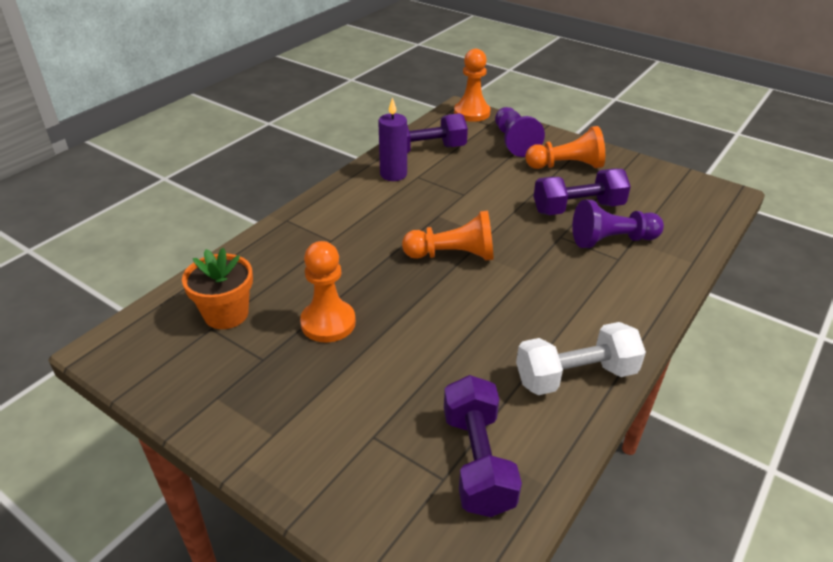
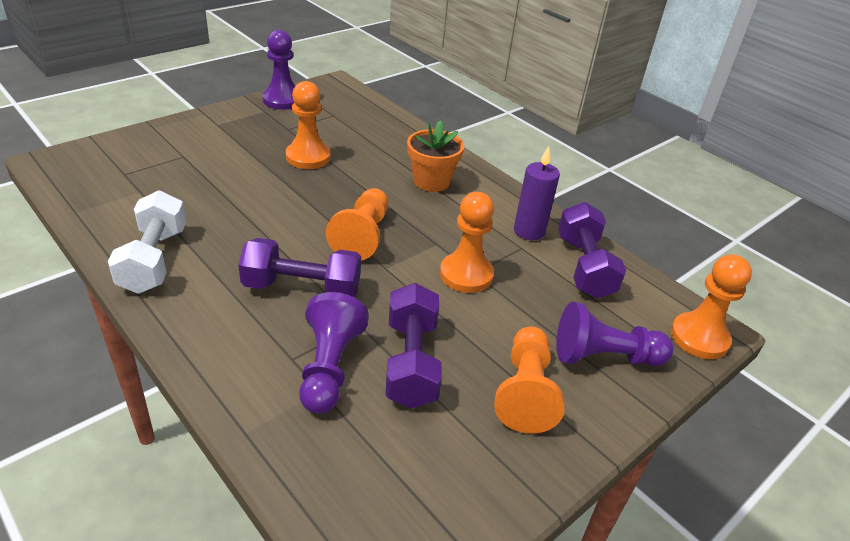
camera: 100 degrees right, 0 degrees up
(176, 388) = (282, 100): none -> purple pawn
(226, 314) = (345, 121): orange flower pot -> orange flower pot (431, 181)
(469, 197) = (466, 274): none -> orange pawn
(477, 461) = (123, 189): purple dumbbell -> purple dumbbell (302, 288)

